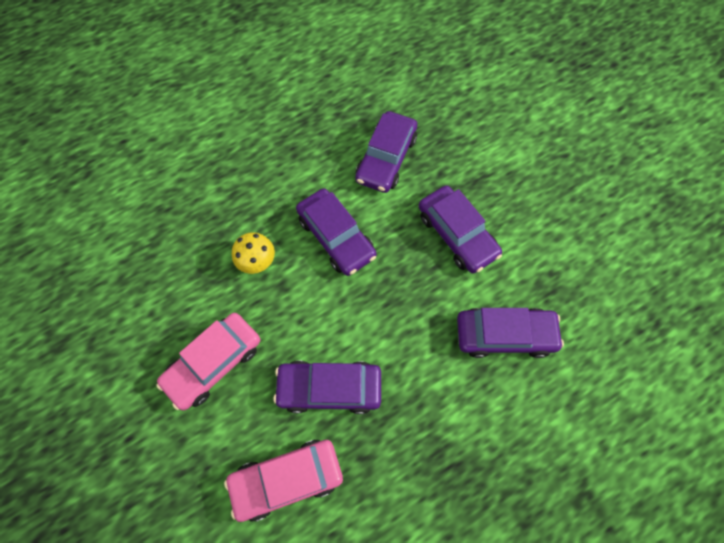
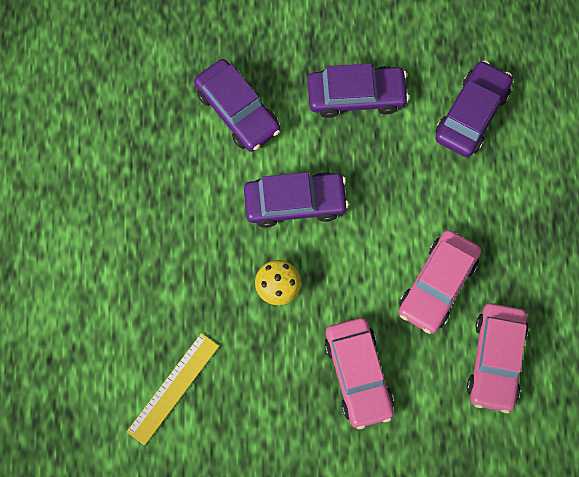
camera: 60 degrees left, 5 degrees up
(137, 230) = (173, 388): none -> yellow ruler
(329, 388) = (437, 285): purple car -> pink car

